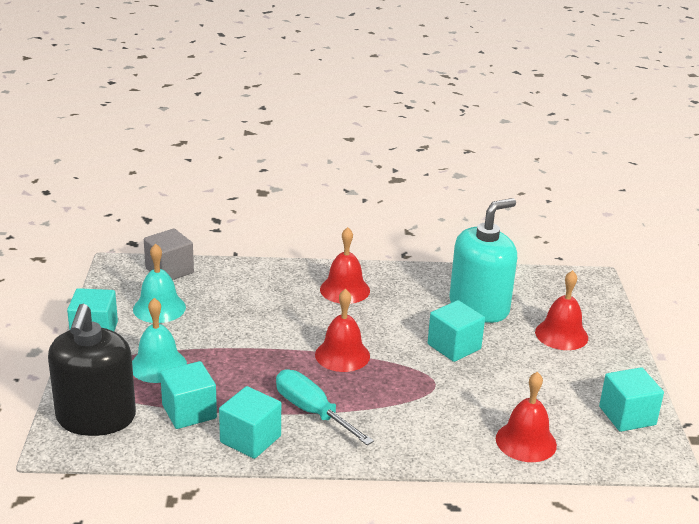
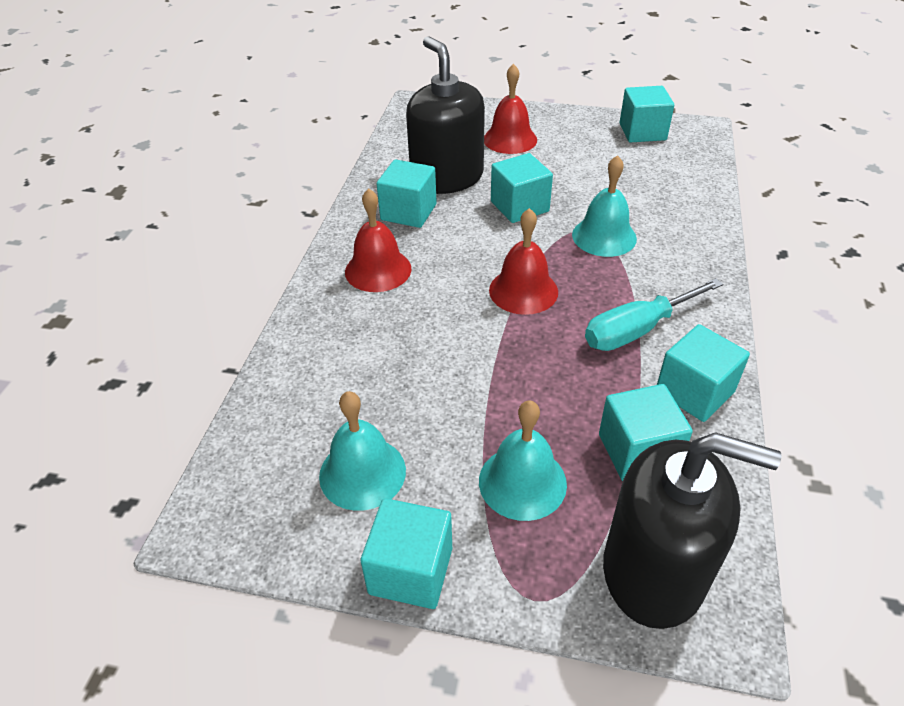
camera: 75 degrees left, 15 degrees up
(169, 270) = (252, 453): grey cube -> none
(421, 294) = (408, 212): none -> turquoise cube
(429, 393) = (604, 236): none -> turquoise bell
(479, 307) = (447, 178): turquoise soap dispenser -> black soap dispenser
(526, 441) = (683, 191): red bell -> none

